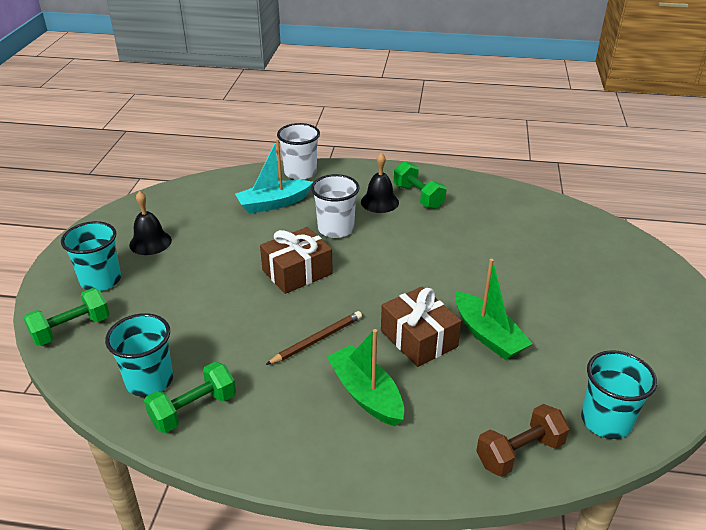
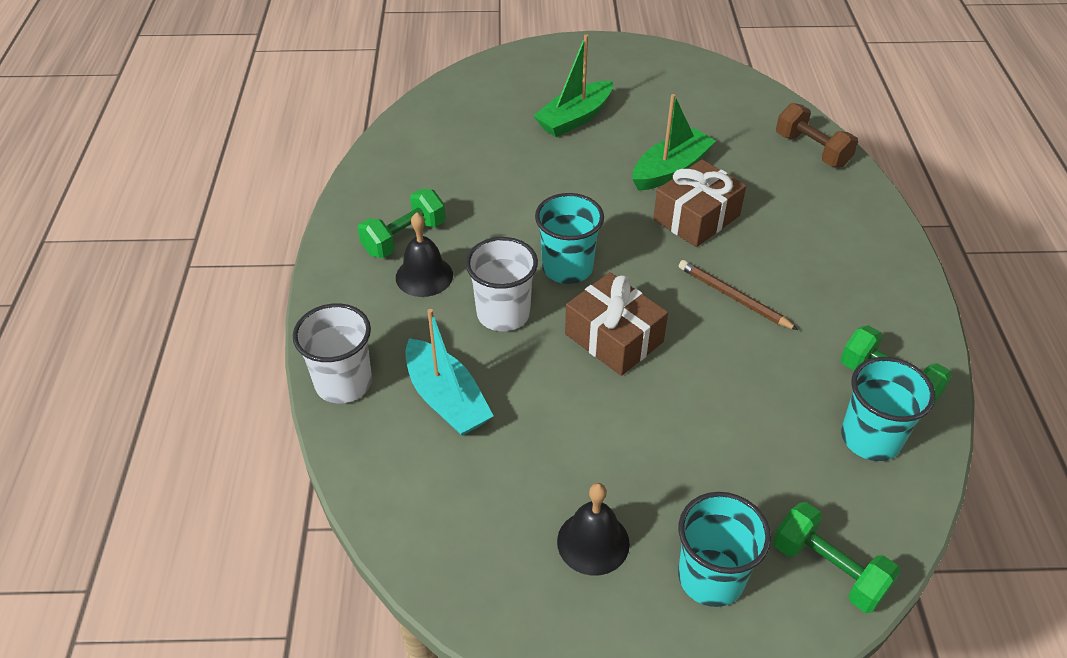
camera: 100 degrees left, 10 degrees up
(366, 394) = (795, 248): green boat -> green boat (575, 118)
(606, 421) = (751, 104): turquoise cup -> turquoise cup (567, 268)

